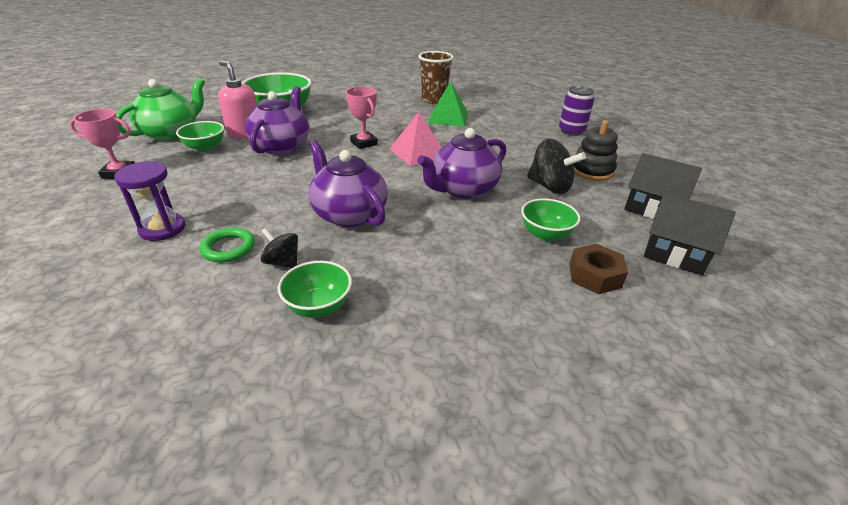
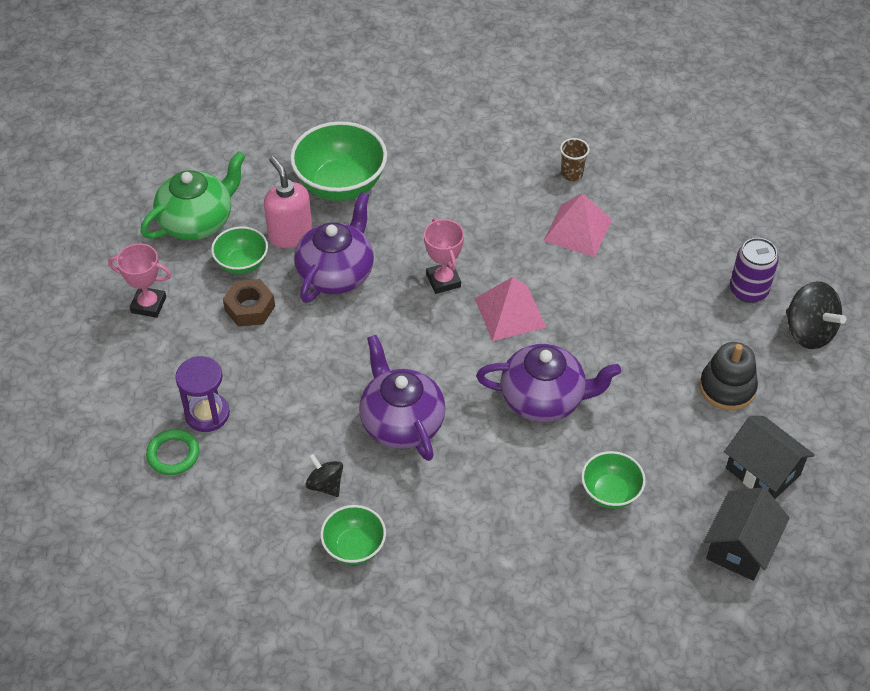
camera: 15 degrees right, 15 degrees up
(228, 248) = (273, 455): green ring -> green ring (173, 454)
(434, 100) = (571, 174): brown cup -> brown cup, size x0.56
(448, 118) = (578, 230): green pyramid -> pink pyramid
(463, 189) = (544, 399): purple teapot -> purple teapot turned 150 degrees counterclockwise
(549, 186) = (655, 411): black spinning top -> black spinning top (808, 332)
(594, 275) = (634, 560): brown nut -> brown nut (250, 308)
(675, 254) = (740, 547): black house -> black house turned 75 degrees clockwise

